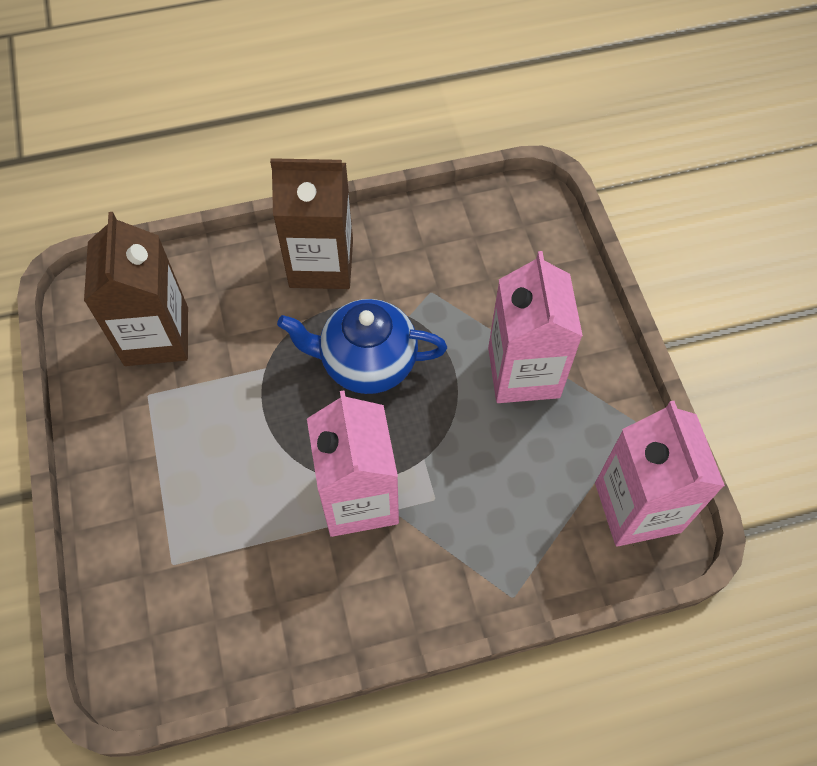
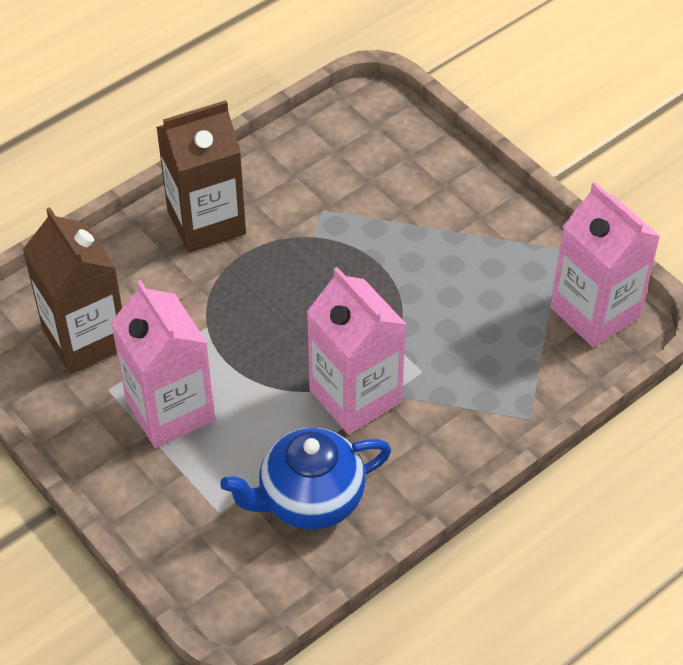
camera: 25 degrees left, 10 degrees down
(366, 363) = (298, 288): blue teapot -> blue teapot (309, 499)
(523, 372) = (442, 245): pink carton -> pink carton (170, 410)

